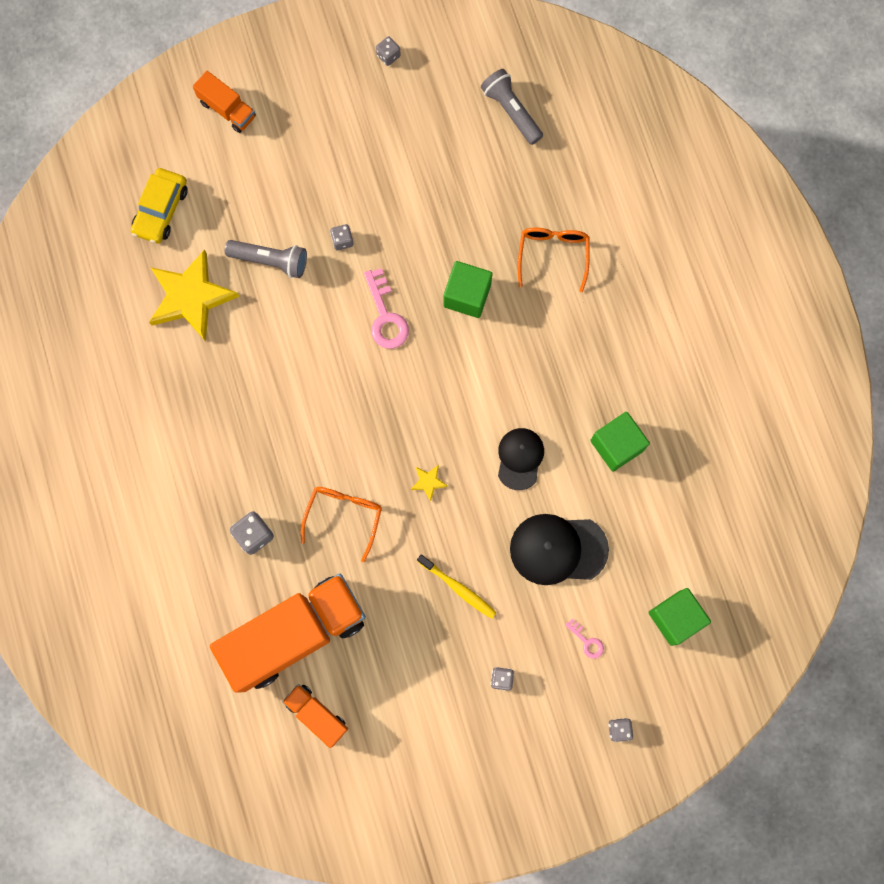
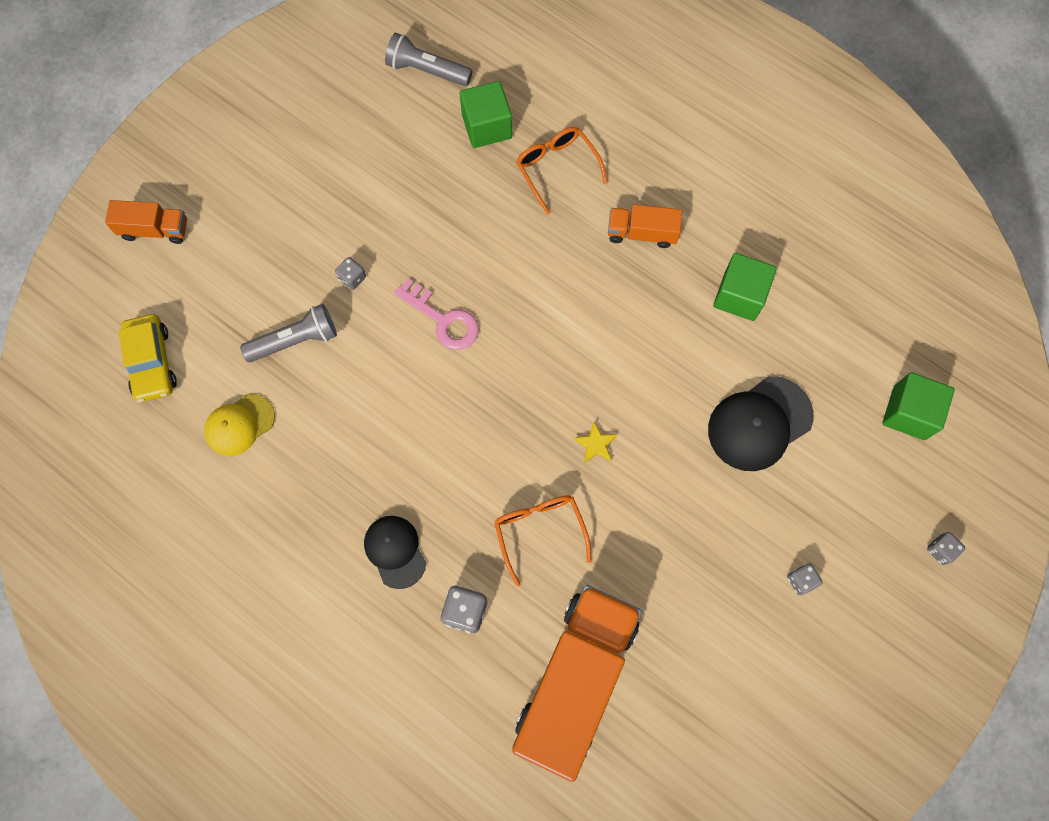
camera: 35 degrees left, 5 degrees down
(191, 297) = (239, 425): yellow star -> yellow cap
(317, 715) = (655, 745): orange truck -> orange truck (641, 233)
(388, 56) = (278, 91): grey dice -> none
(458, 588) = (697, 523): yellow toothbrush -> none
(467, 295) = (505, 252): green cube -> green cube (487, 126)
(520, 458) = (663, 365): black cap -> black cap (395, 551)
(587, 641) = (849, 489): pink key -> none

